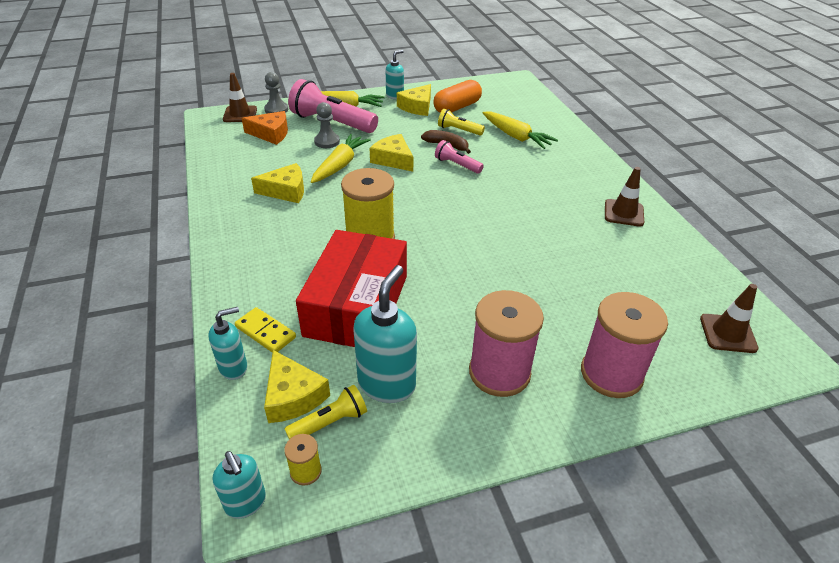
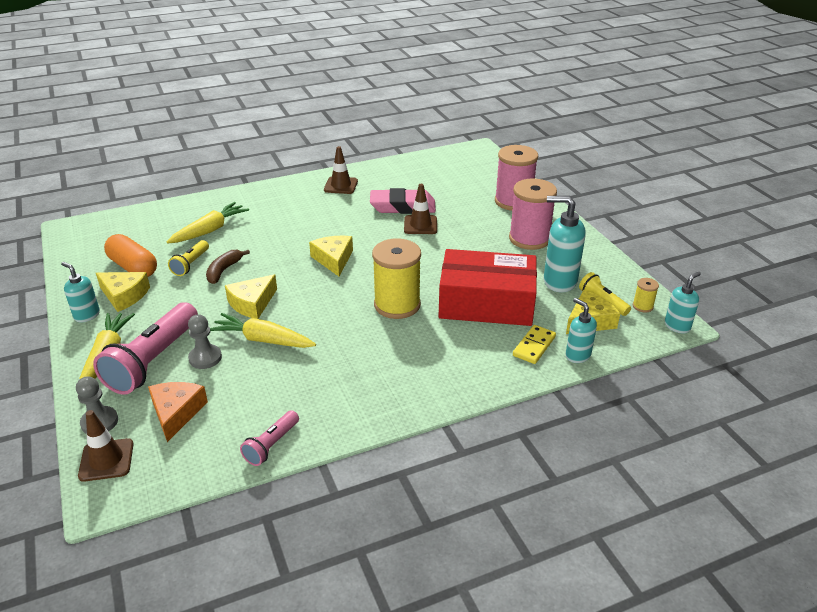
camera: 95 degrees left, 5 degrees down
(286, 191) = (318, 373): yellow cheese -> yellow cheese (333, 259)
(457, 165) = (265, 263): pink flashlight -> pink flashlight (271, 445)
(578, 258) = (402, 207): none -> pink eraser
(728, 333) = (464, 164): brown traffic cone -> brown traffic cone (420, 225)

